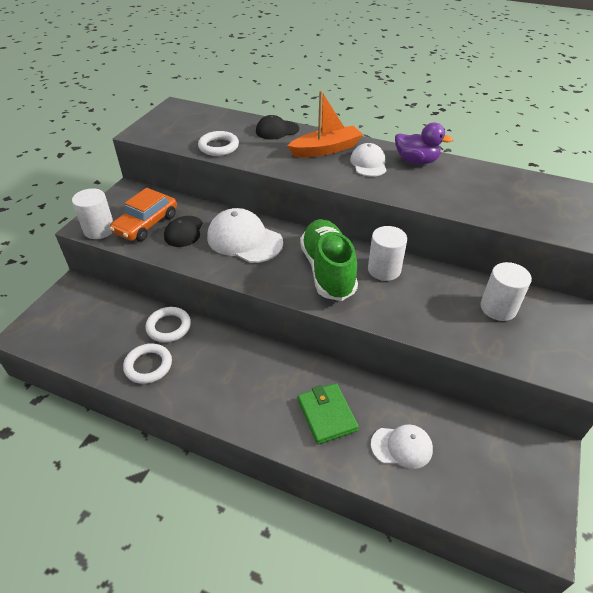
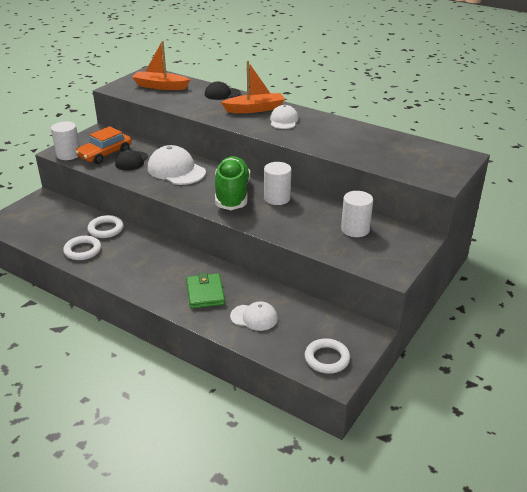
camera: 10 degrees right, 10 degrees down
(197, 125) = (160, 86): none -> orange boat
(218, 146) = (171, 101): white ring -> white ring (327, 358)
(416, 161) = (323, 122): purple duck -> none

